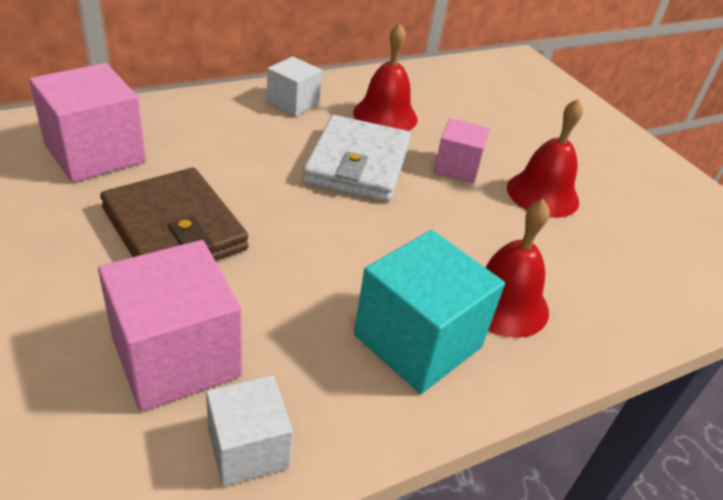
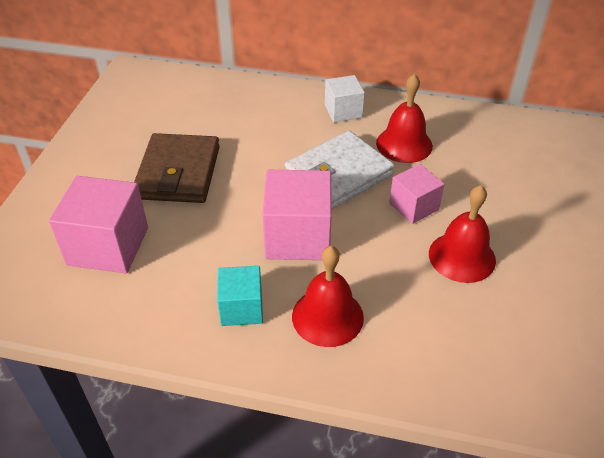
camera: 45 degrees right, 5 degrees up
(95, 153) = (183, 106): pink cube -> pink cube (298, 237)
(248, 448) = (93, 311): white cube -> none
(418, 341) = (241, 308): turquoise cube -> turquoise cube, size x0.60

